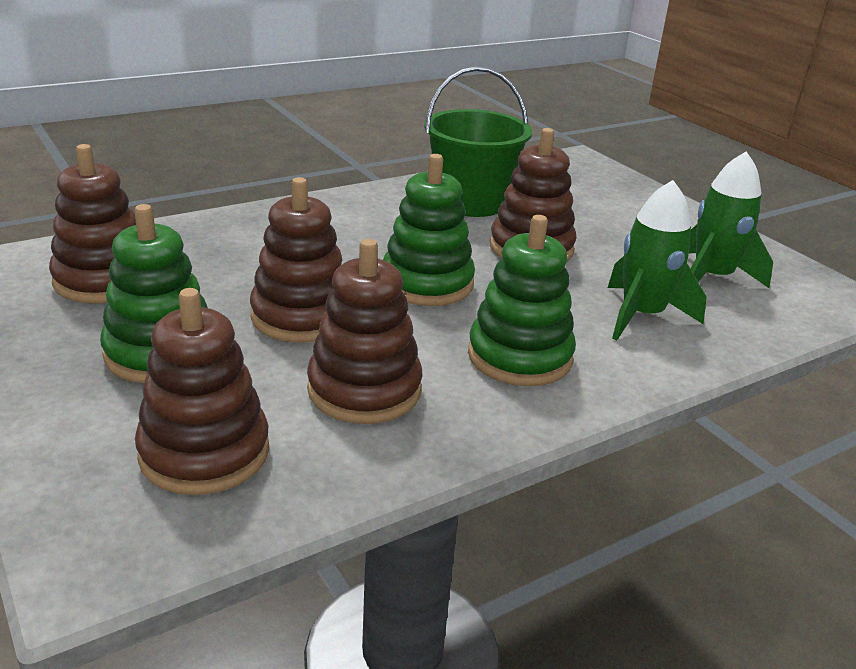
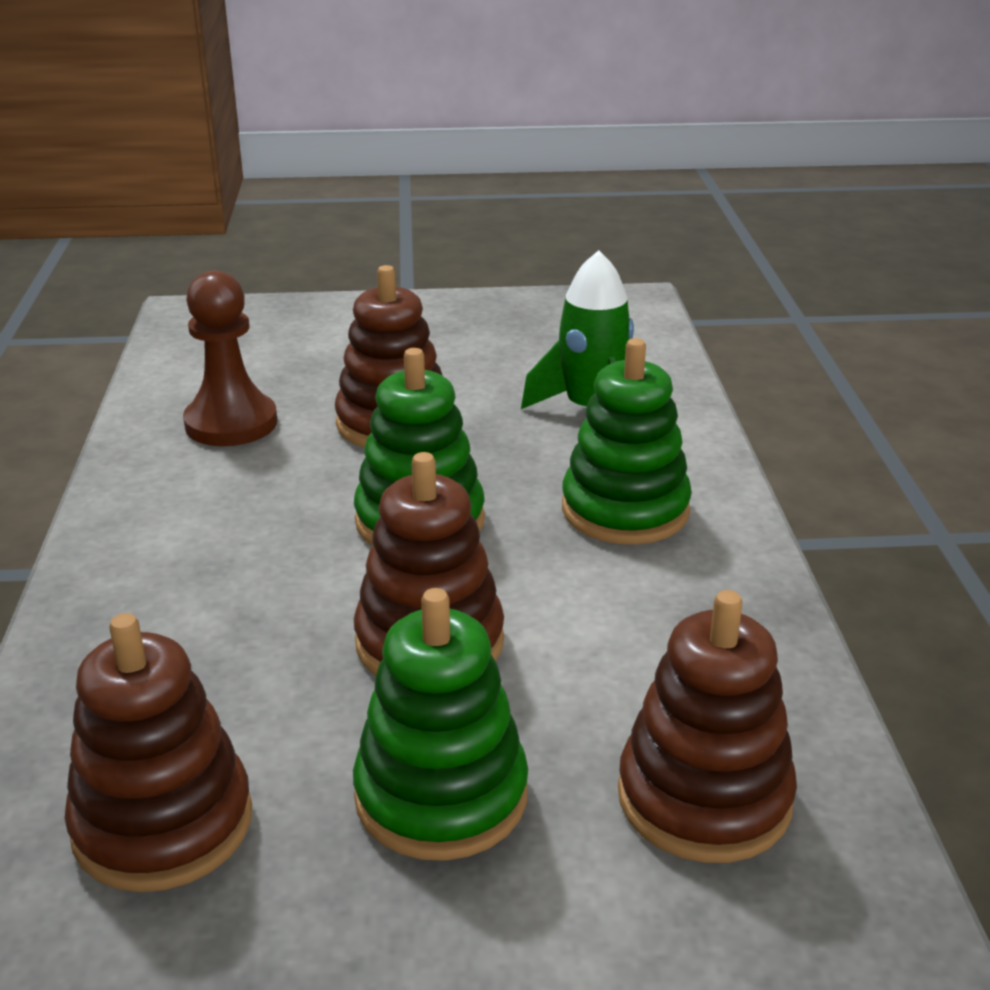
camera: 60 degrees left, 0 degrees up
(364, 390) = (633, 636): brown stacking toy -> none
(471, 202) = (231, 423): green bucket -> brown pawn
(712, 278) = (545, 346): green rocket -> none

